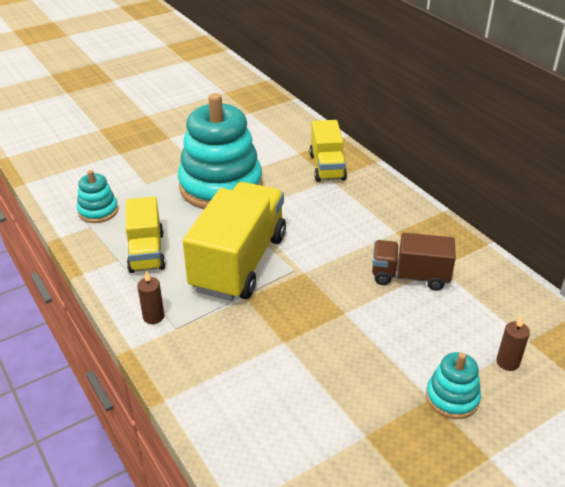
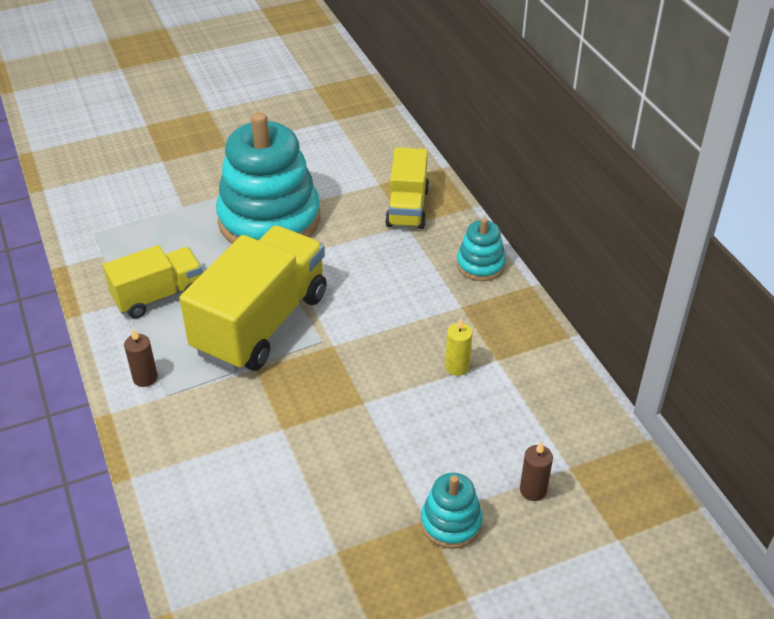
camera: 10 degrees right, 5 degrees up
(98, 211) = (117, 236): turquoise stacking toy -> turquoise stacking toy (480, 265)
(146, 252) = (159, 296): yellow truck -> yellow truck turned 120 degrees counterclockwise
(410, 276) = (457, 367): brown truck -> yellow candle

